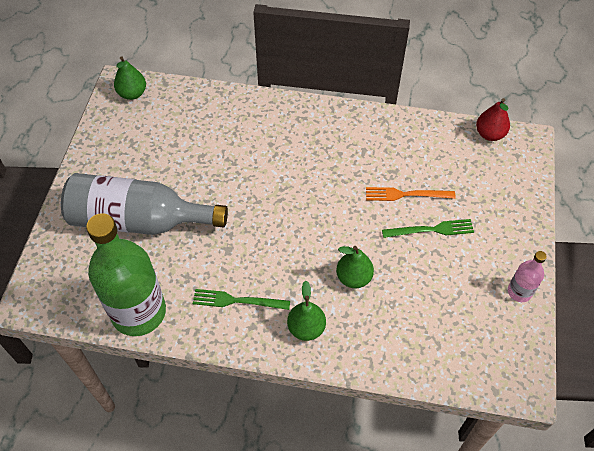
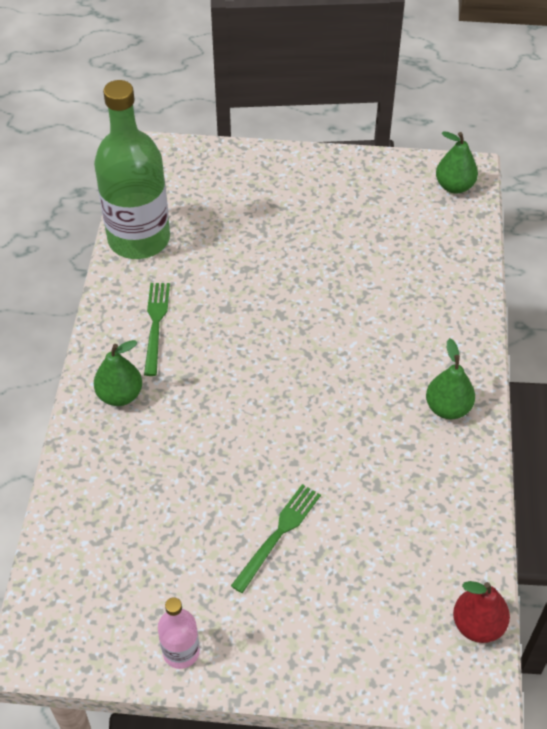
camera: 85 degrees right, 5 degrees down
(138, 220) = (260, 221): grey bottle -> none
(353, 278) = (193, 442): green pear -> green pear (447, 408)
(406, 194) = (337, 503): orange fork -> none
(431, 230) = (278, 535): green fork -> green fork turned 135 degrees counterclockwise

